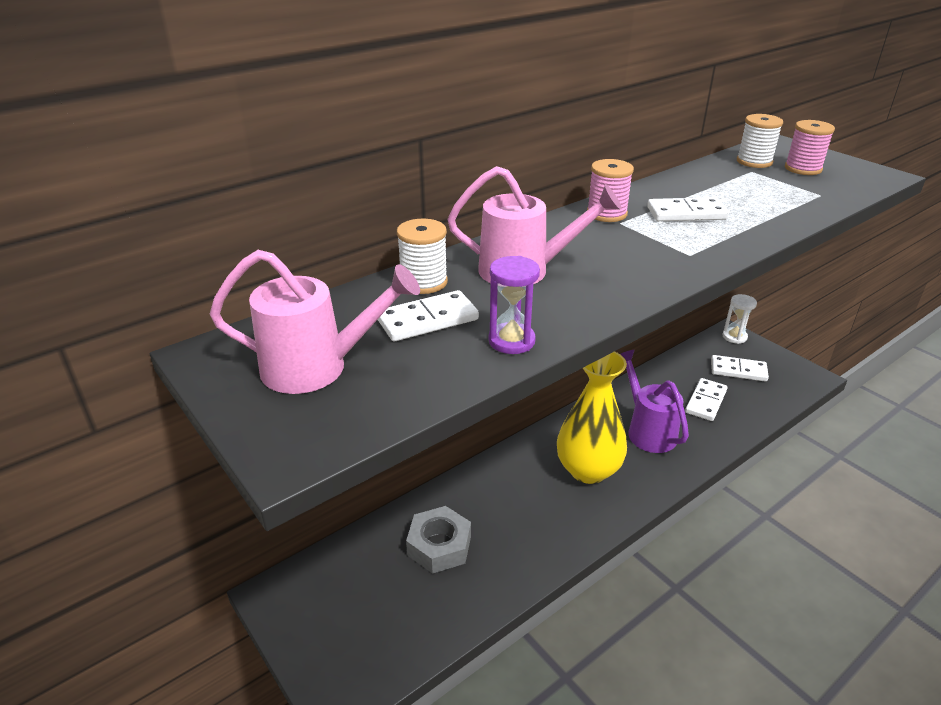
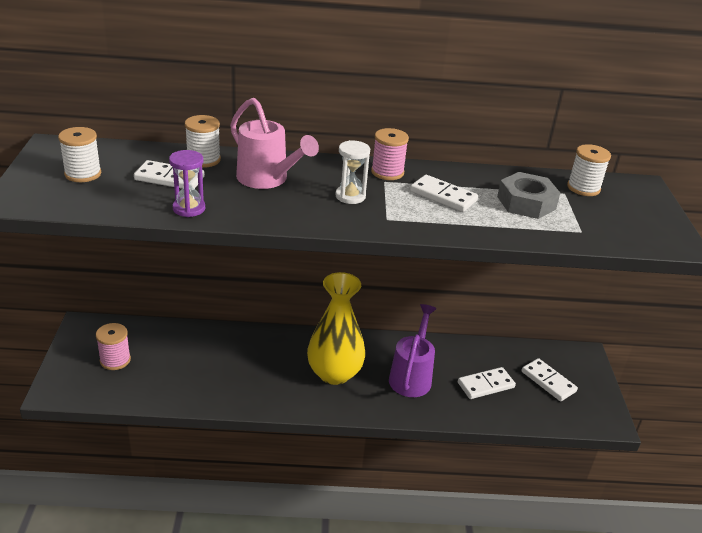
camera: 35 degrees right, 0 degrees up
(317, 368) = (83, 174): pink watering can -> white spool
(439, 546) = (190, 356): grey nut -> grey nut (526, 203)
(734, 337) = (585, 358): white hourglass -> white hourglass (350, 196)
(803, 169) = (614, 209): pink spool -> pink spool (115, 360)

